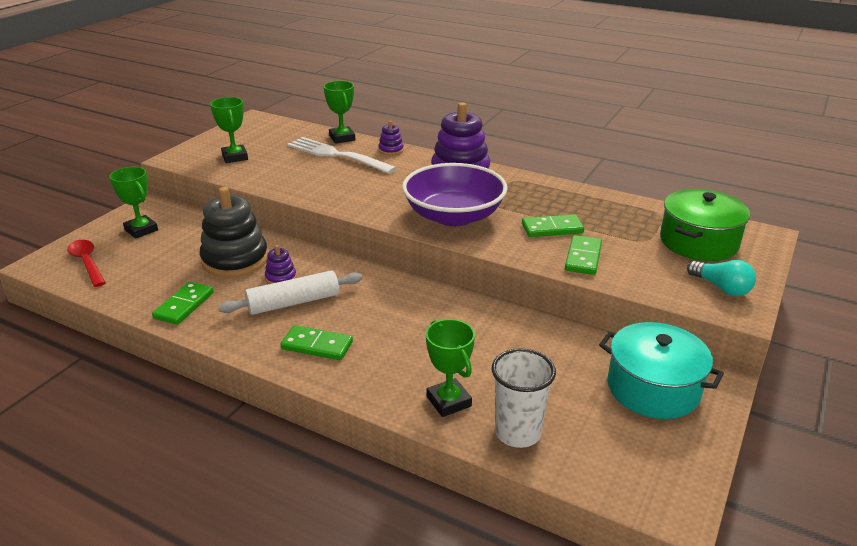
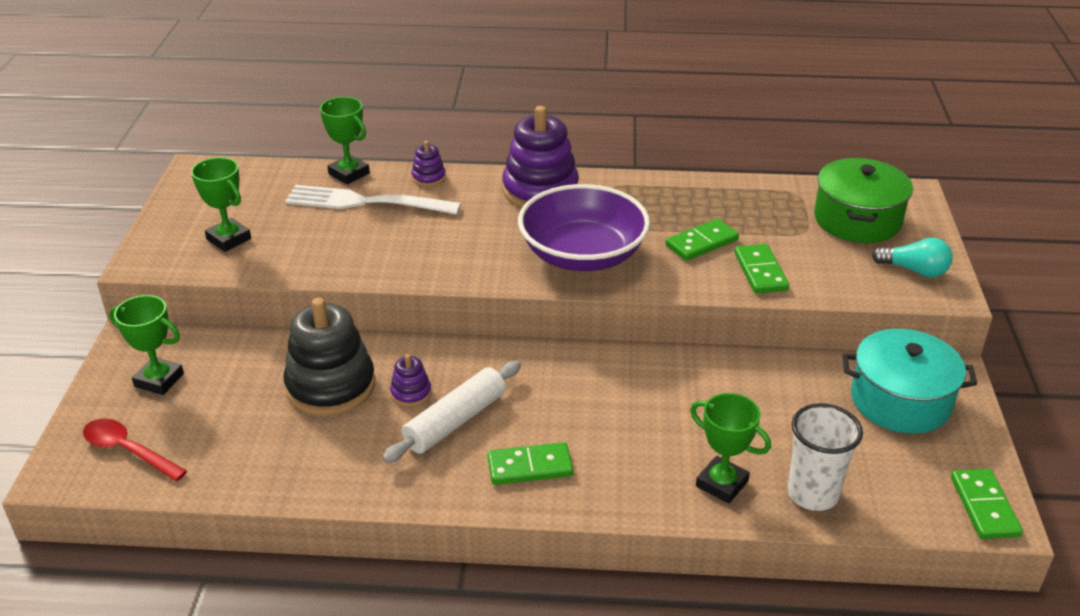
camera: 25 degrees left, 5 degrees up
(184, 305) = (322, 468): green domino -> green domino (984, 506)

